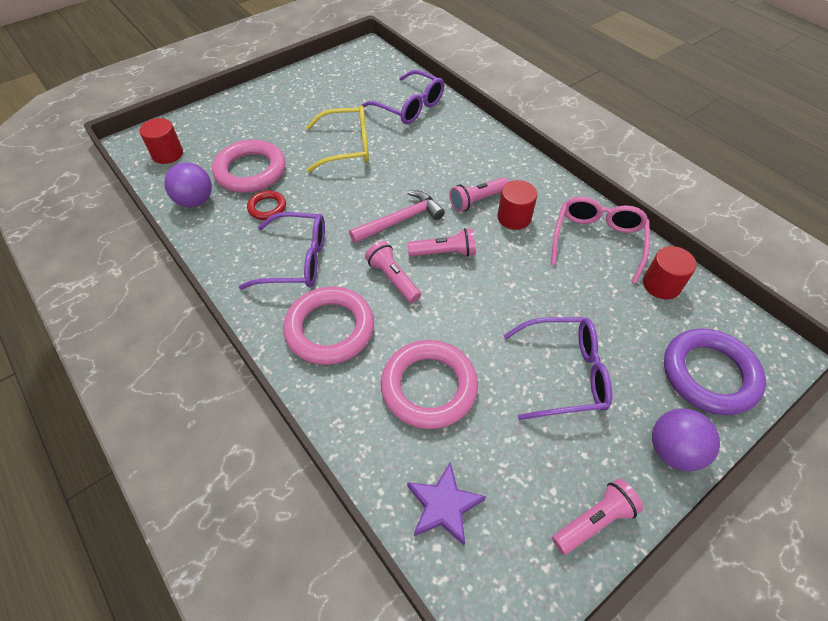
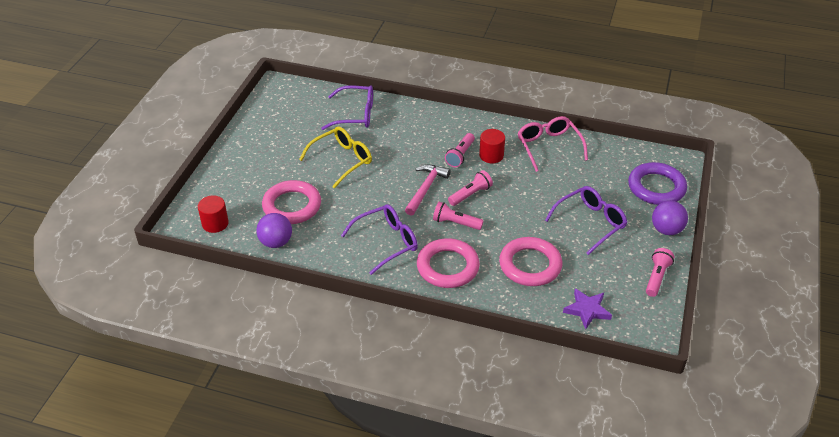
camera: 35 degrees left, 10 degrees down
(267, 208) = (331, 222): red ring -> none
(661, 285) = (600, 154): red cylinder -> none

